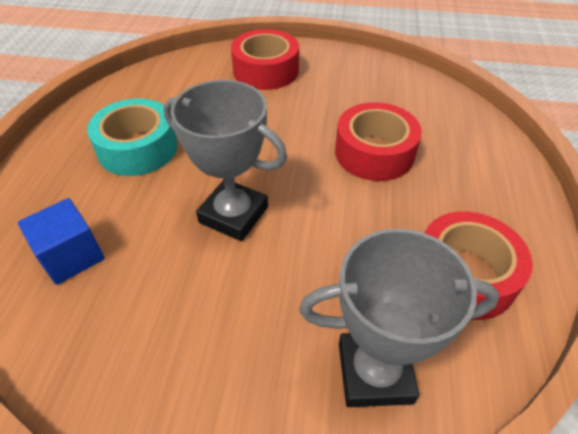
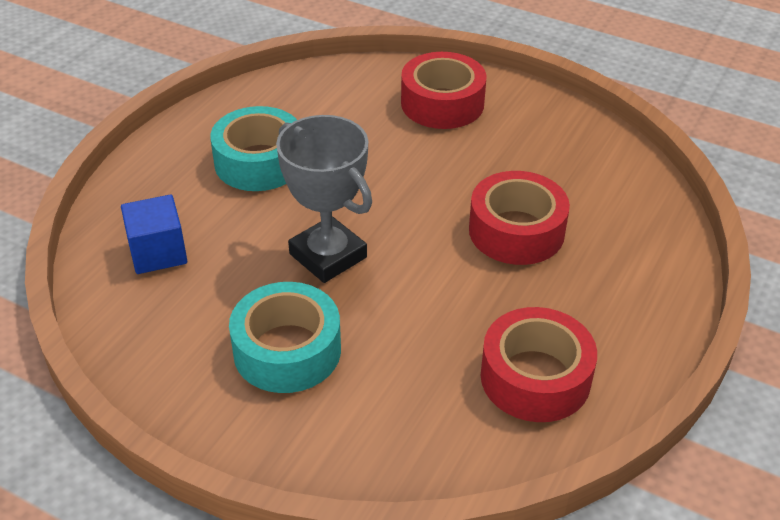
camera: 20 degrees right, 5 degrees down
(237, 320) = (287, 350): none -> turquoise tape
(374, 373) = (392, 430): grey trophy -> none

